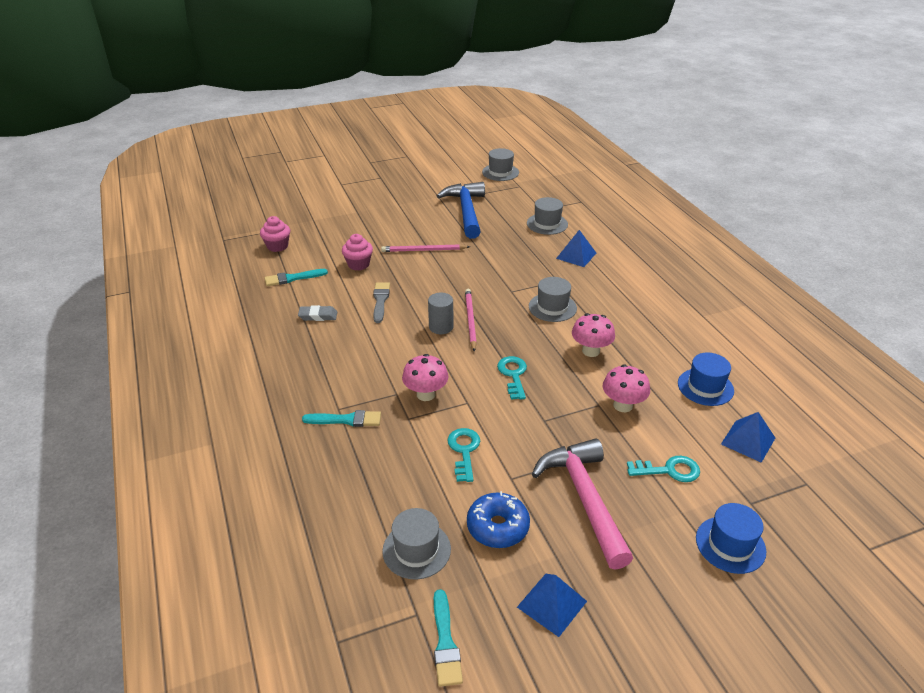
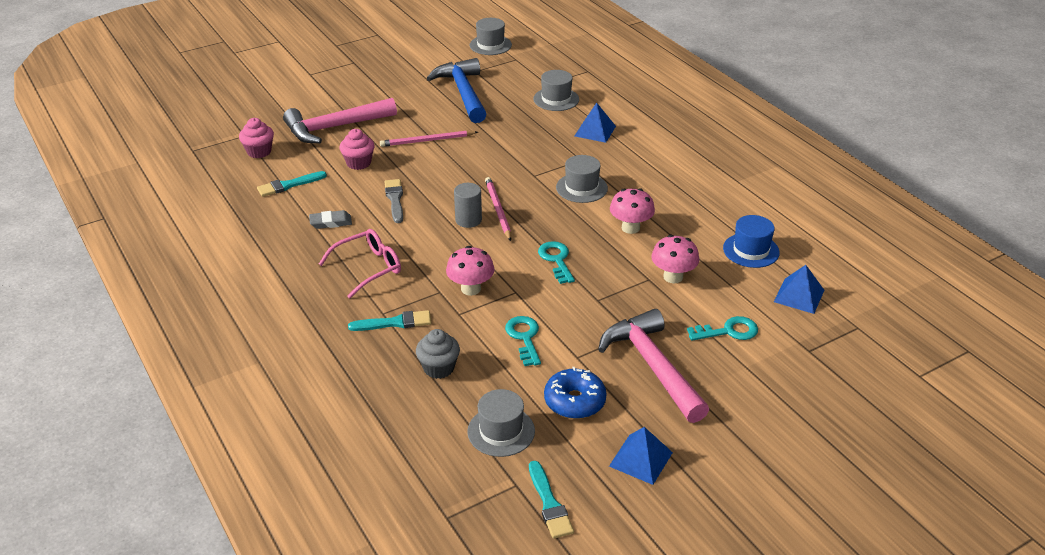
camera: 10 degrees left, 0 degrees up
(338, 363) = (368, 268): none -> pink glasses
(347, 231) = (335, 127): none -> pink hammer
(374, 472) = (439, 368): none -> grey cupcake
(730, 544) = (795, 388): blue hat -> none

